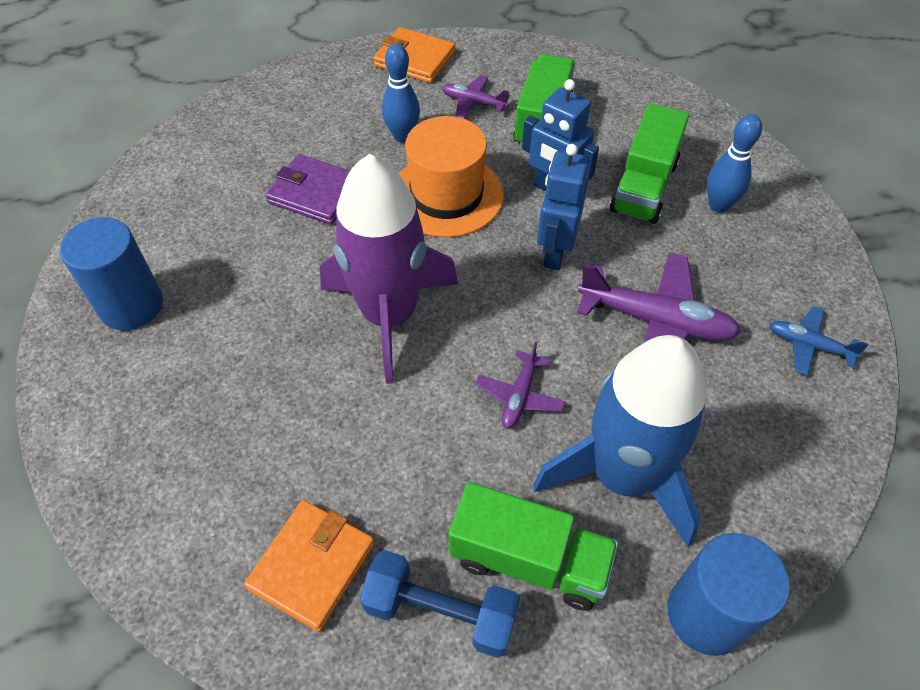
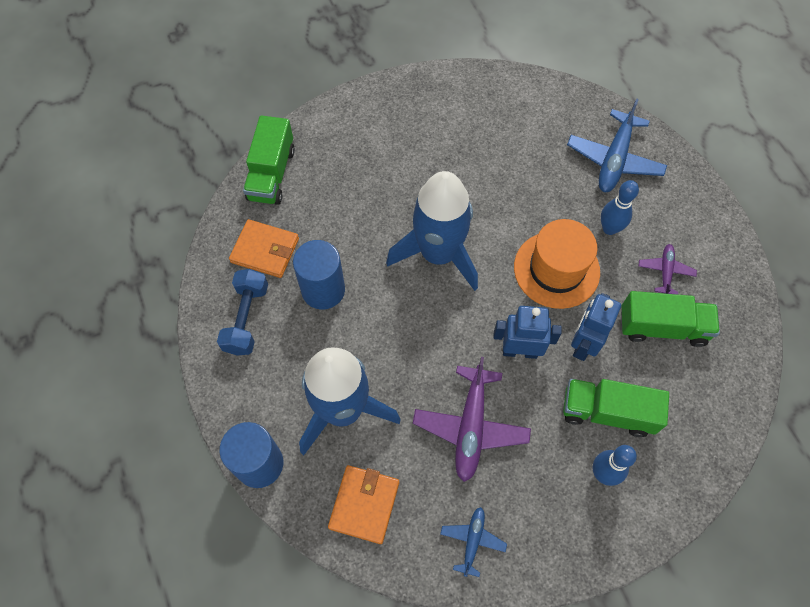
camera: 80 degrees right, 10 degrees up
(131, 305) = (415, 113): blue cylinder -> blue cylinder (323, 290)
(306, 112) = (614, 159): none -> blue plane
(315, 193) = (534, 185): purple wallet -> none
(389, 315) = (438, 254): purple rocket -> blue rocket
(414, 59) = (704, 219): orange wallet -> orange wallet (364, 504)
(519, 396) = (391, 342): purple plane -> none
(529, 560) = (281, 361): green truck -> green truck (271, 174)

